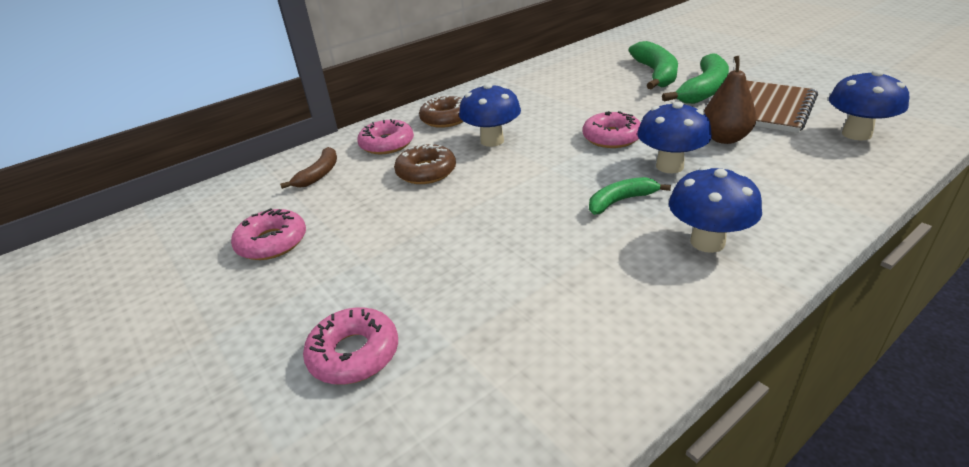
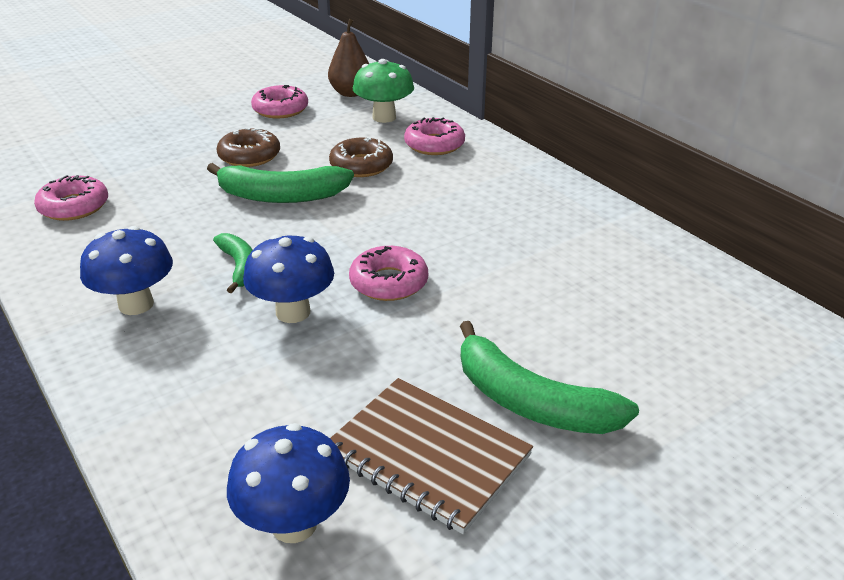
camera: 90 degrees right, 0 degrees up
(319, 174) = (384, 117): brown banana -> green mushroom
(354, 354) = (130, 146): pink donut -> pink donut (74, 206)
(446, 118) = (489, 175): brown donut -> brown donut (249, 156)
(492, 141) = (415, 202): blue mushroom -> none
(656, 74) = (619, 364): green banana -> green banana (281, 196)
(724, 138) = (343, 375): brown pear -> brown pear (351, 93)

